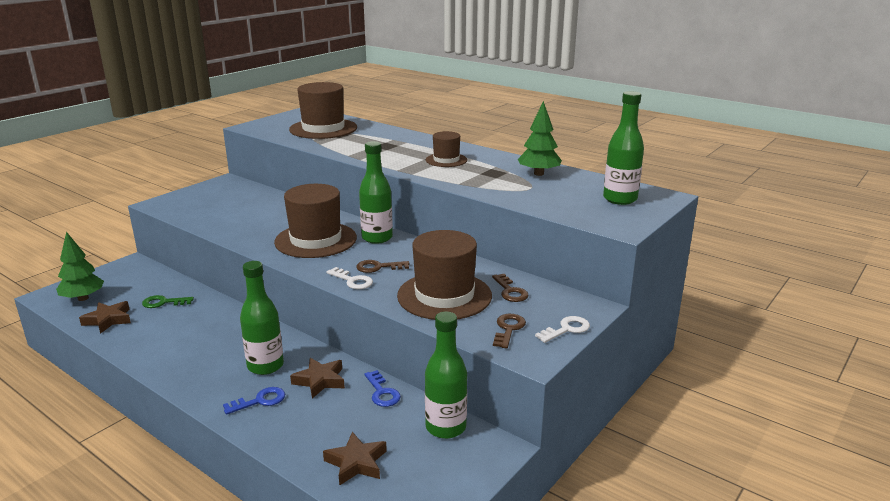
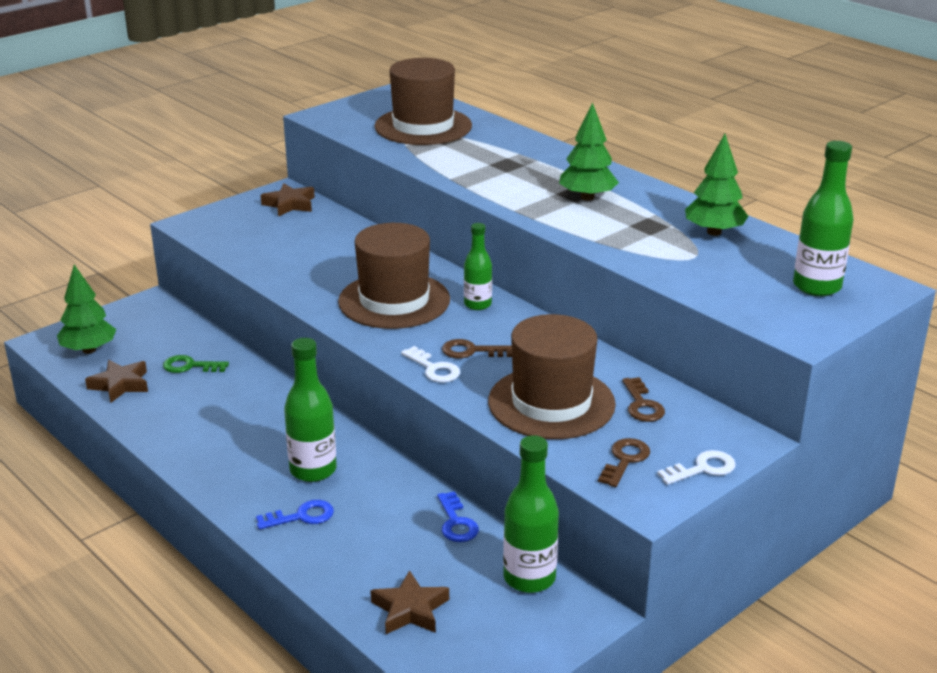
camera: 10 degrees right, 5 degrees up
(320, 381) = (379, 498): brown star -> brown star (289, 204)
(377, 238) = (477, 304): green bottle -> green bottle, size x0.64
(446, 160) = (587, 197): brown hat -> green tree

